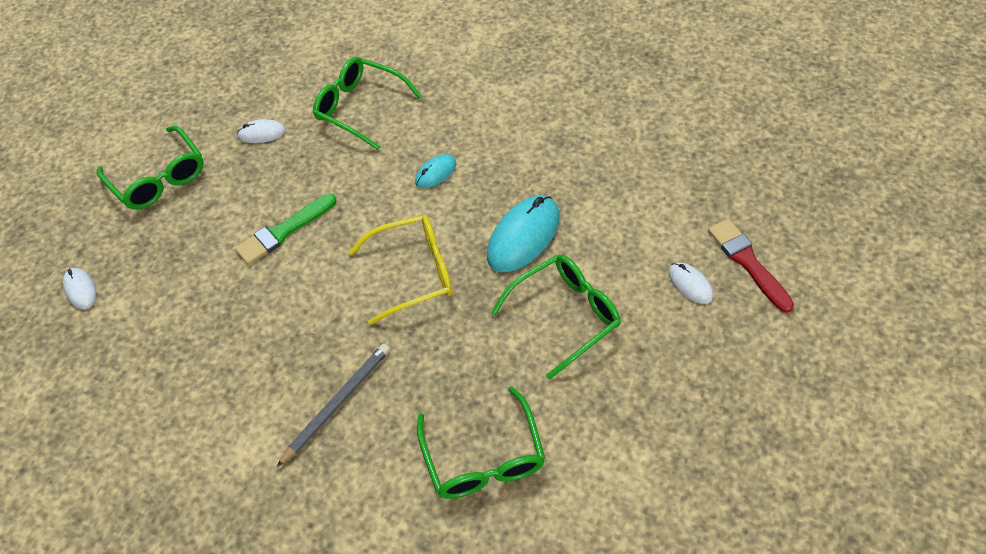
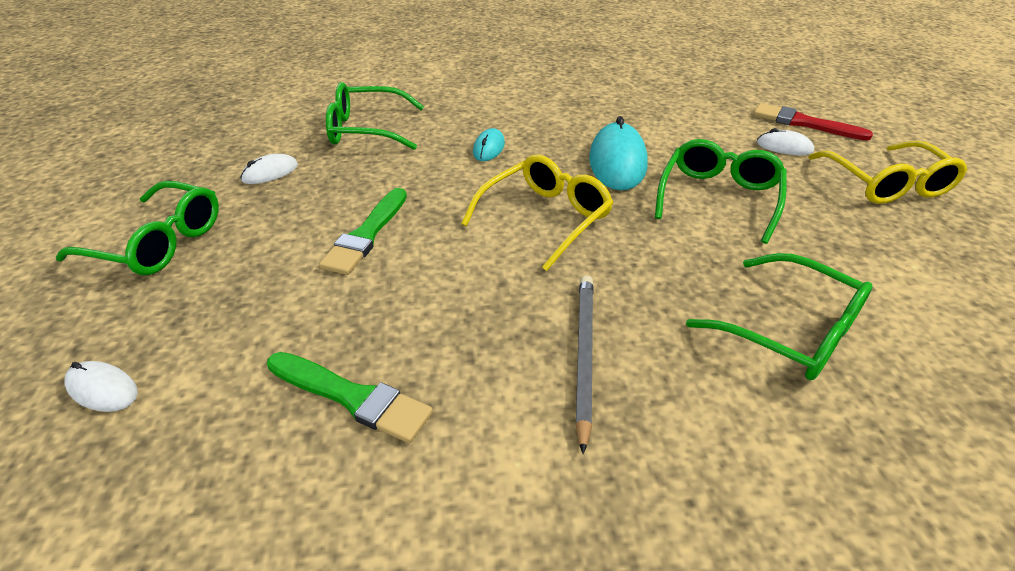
camera: 35 degrees left, 15 degrees down
(193, 363) = (352, 397): none -> green brush
(730, 371) = (886, 184): none -> yellow glasses

